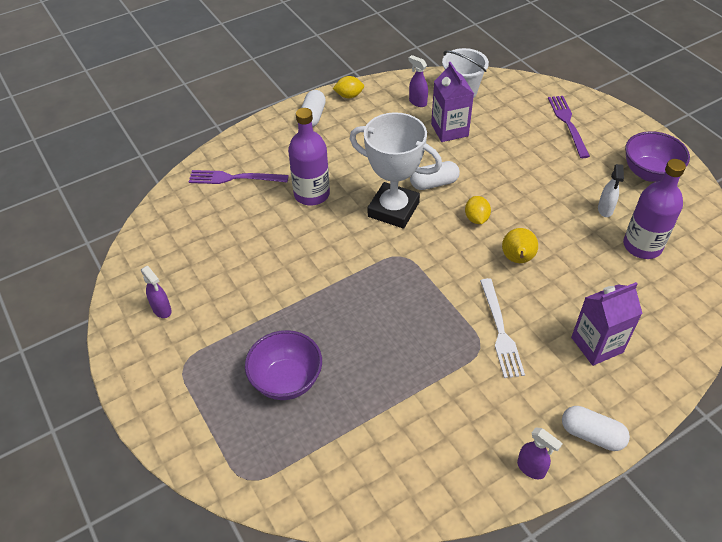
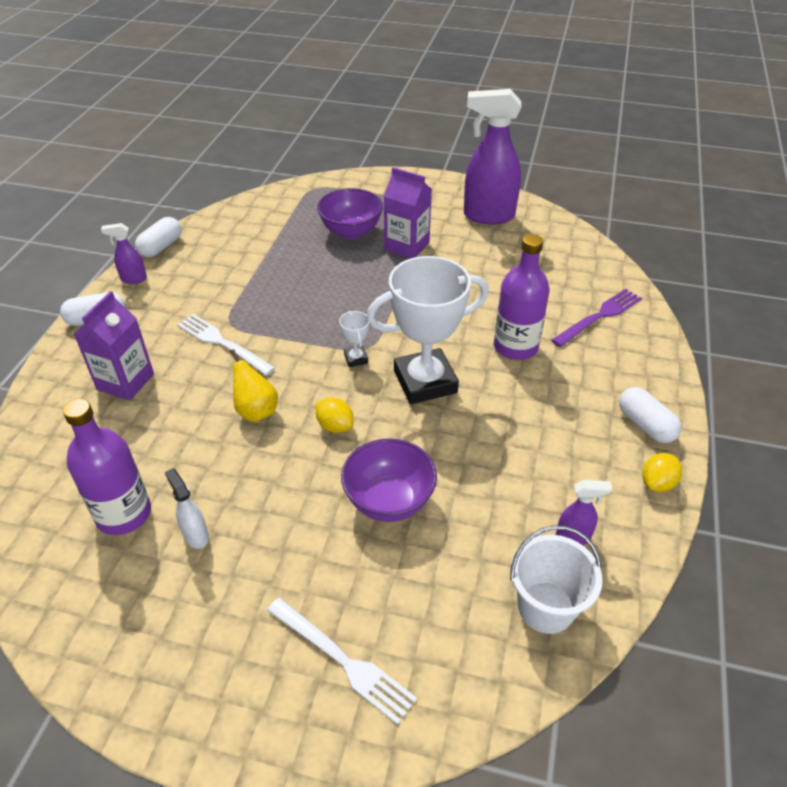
camera: 135 degrees right, 5 degrees down
(162, 310) = (488, 216): purple spray bottle -> purple spray bottle, size x2.20
(418, 253) = (356, 359): none -> white trophy
(434, 183) = (419, 435): white capsule -> white capsule (161, 247)
(449, 130) = (483, 521): purple carton -> purple carton (407, 246)
(568, 124) = (343, 661): purple fork -> white fork
(649, 173) = (164, 646): purple bowl -> purple bowl (389, 501)

